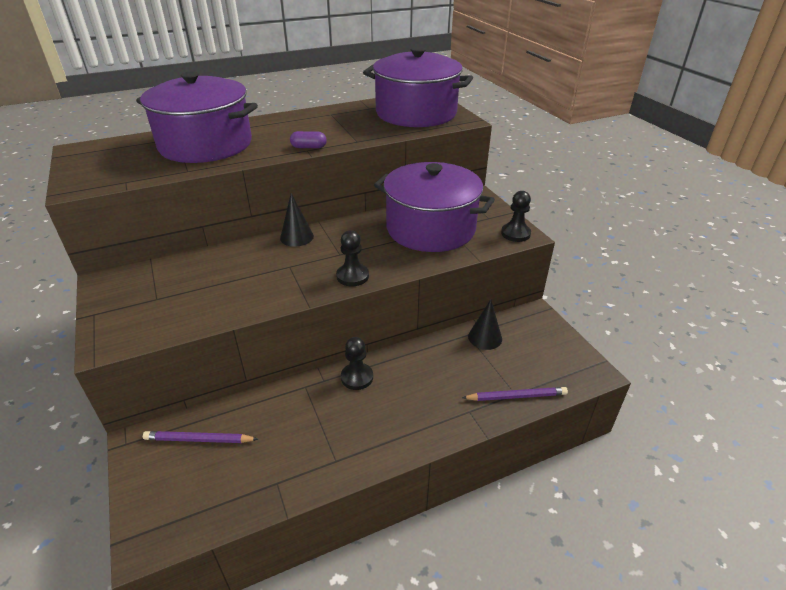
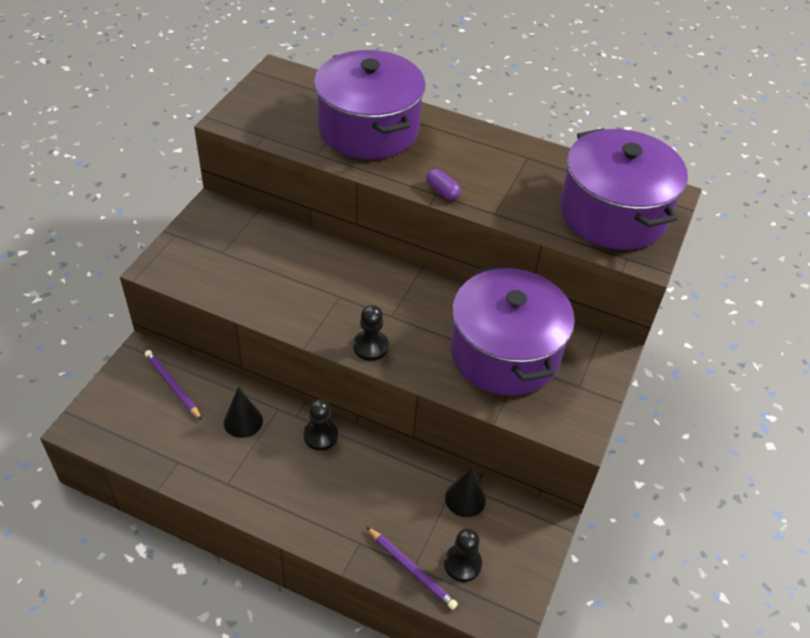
camera: 45 degrees right, 10 degrees up
(297, 237) = (383, 270): black cone -> black cone (243, 421)
(515, 233) = (574, 425): black pawn -> black pawn (462, 564)

